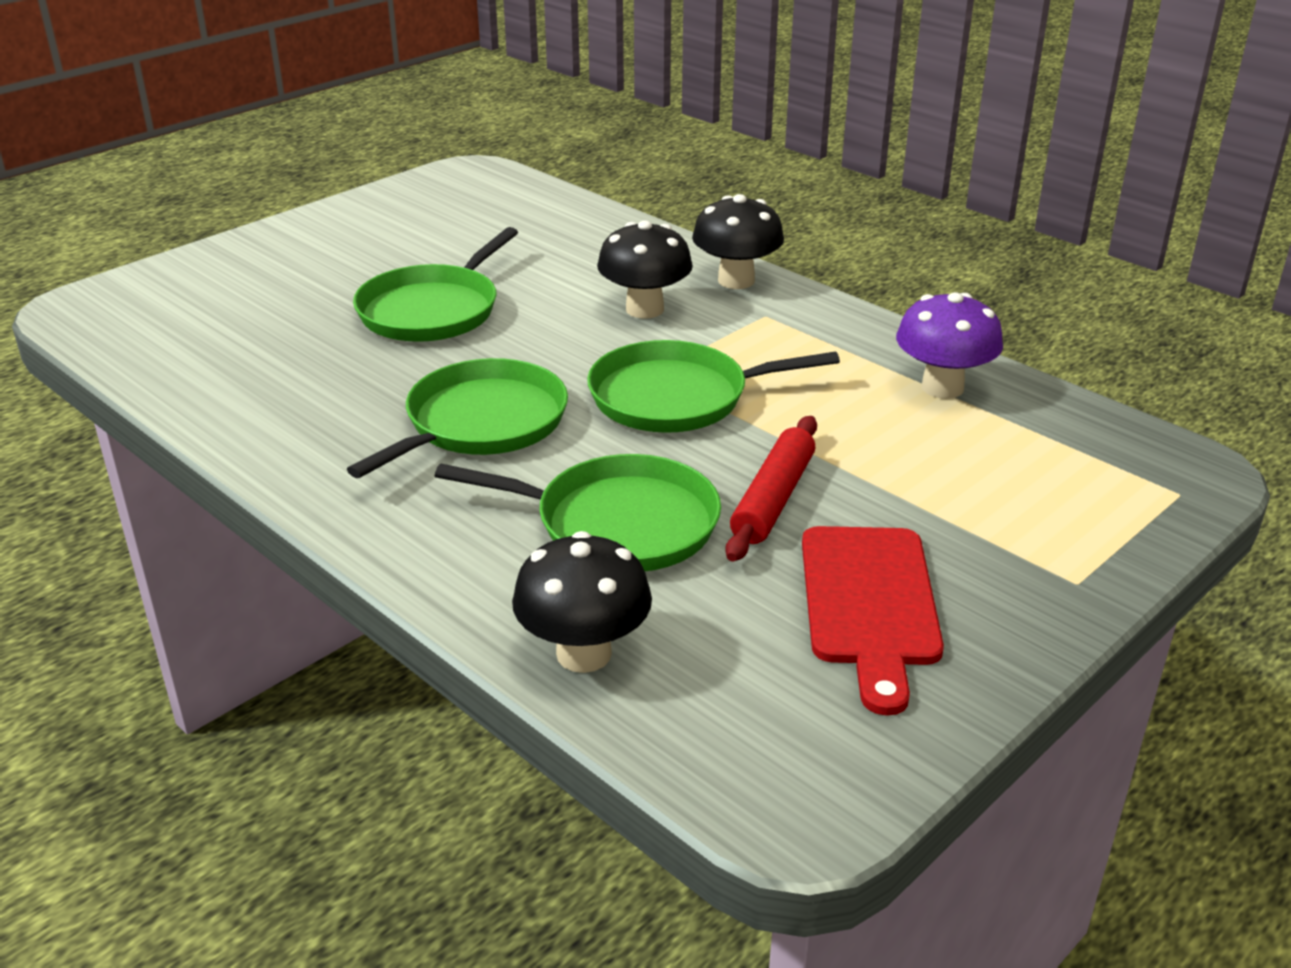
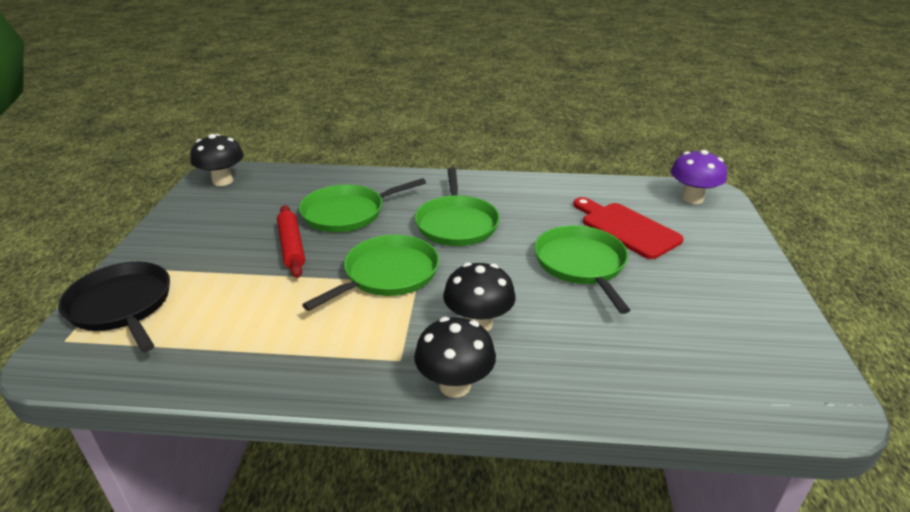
camera: 140 degrees right, 0 degrees up
(584, 653) = (314, 178): black mushroom -> black mushroom (223, 181)
(869, 604) = (222, 226): red cutting board -> red cutting board (626, 228)
(942, 387) = (237, 353): purple mushroom -> purple mushroom (692, 198)
(1092, 512) = (122, 306): none -> black pan

